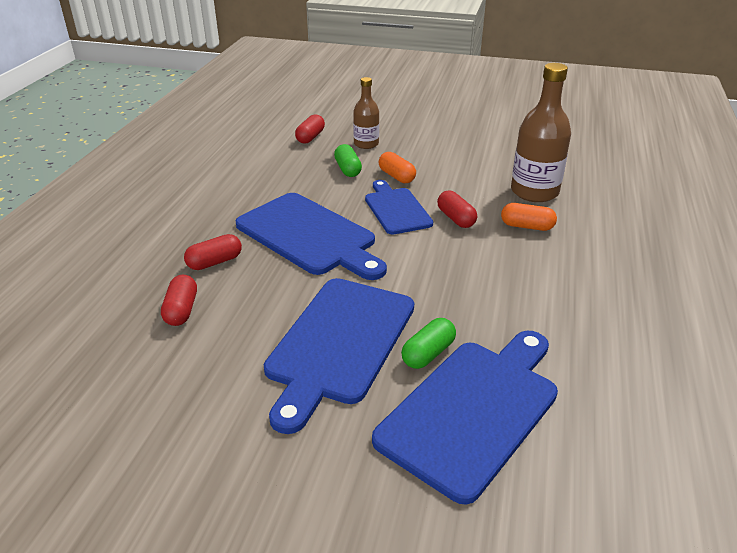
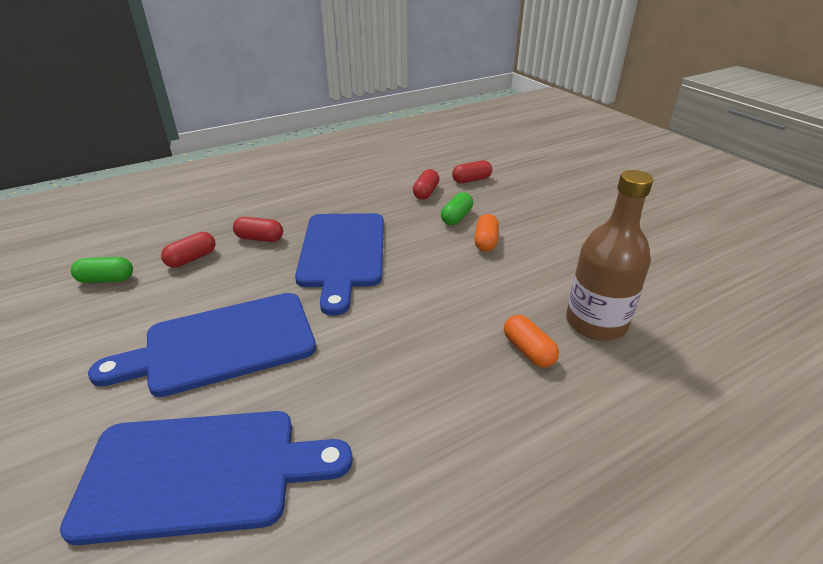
camera: 45 degrees right, 0 degrees up
(366, 144) = (506, 204): brown bottle -> none
(396, 209) = (438, 268): blue cutting board -> none
(428, 353) = (255, 399): green capsule -> green capsule (106, 279)
(456, 218) = (473, 304): red capsule -> red capsule (426, 192)

